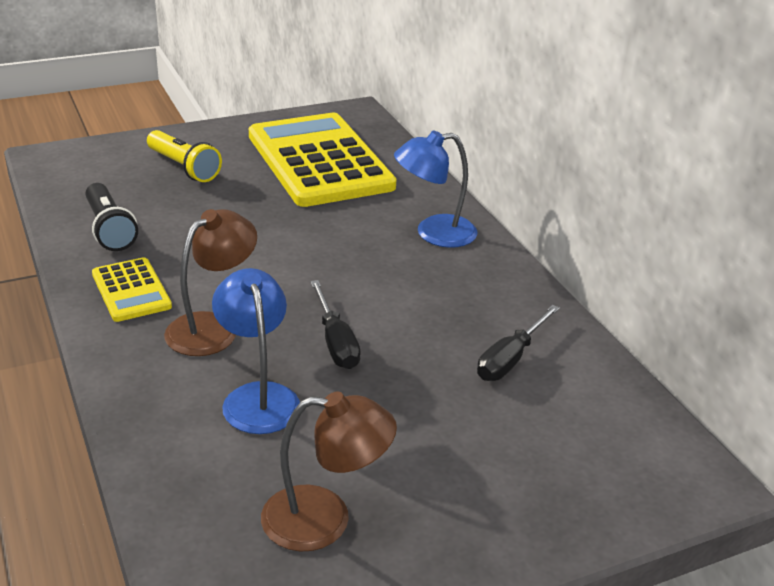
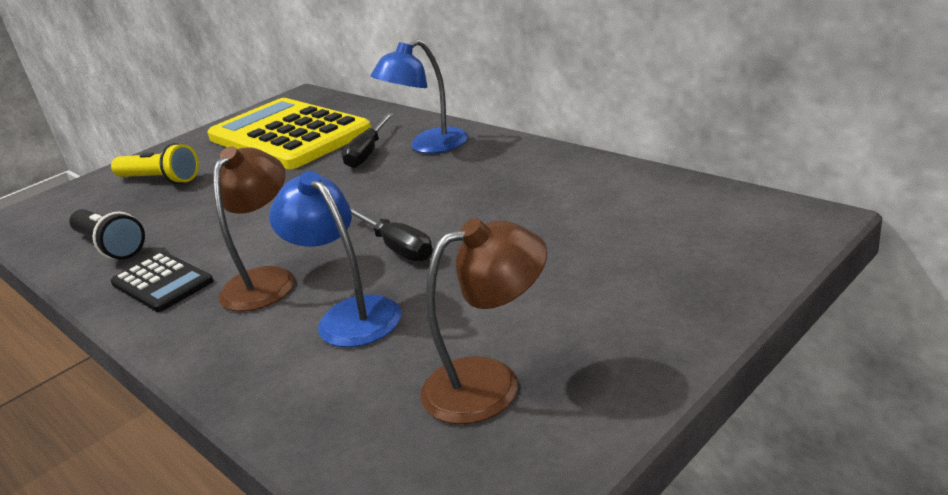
camera: 15 degrees left, 5 degrees down
(131, 290) = (162, 282): yellow calculator -> black calculator
(510, 359) = (565, 202): black screwdriver -> black screwdriver (368, 153)

